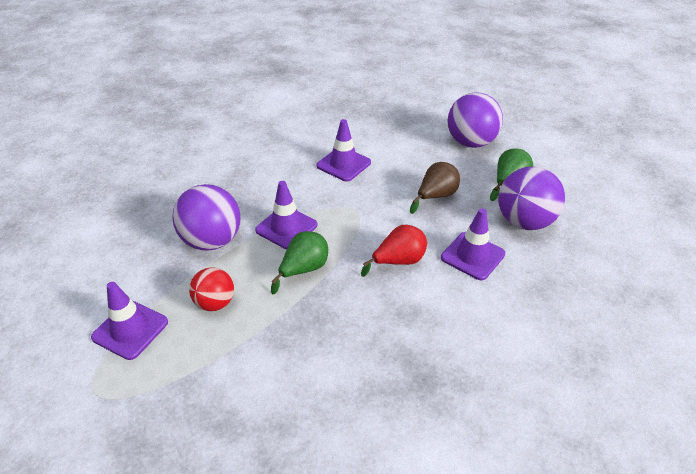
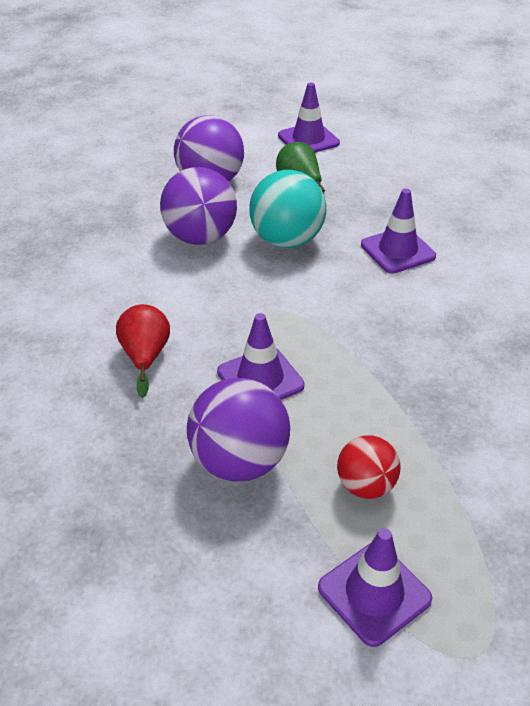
camera: 65 degrees left, 0 degrees up
(303, 269) = (348, 385): green pear -> none
(343, 164) = (168, 290): purple traffic cone -> purple traffic cone (308, 139)
(398, 261) = (377, 304): red pear -> red pear (145, 357)
(435, 196) = (287, 240): brown pear -> turquoise ball
(524, 222) = (367, 200): purple ball -> purple ball (200, 237)

